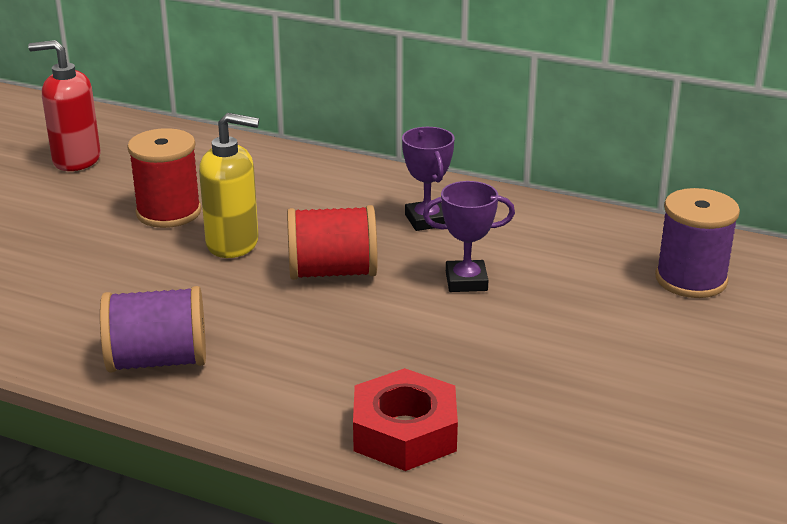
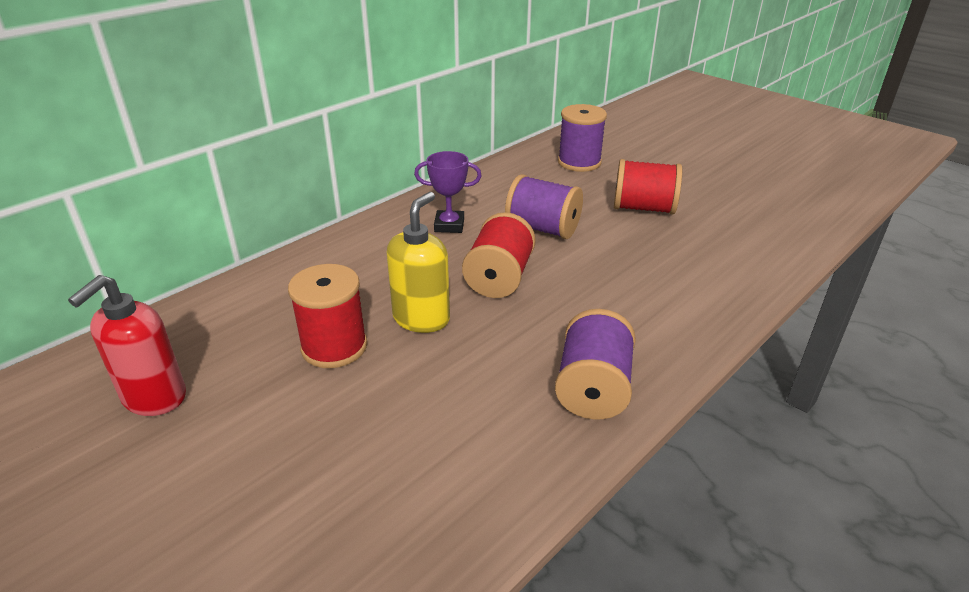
camera: 70 degrees left, 5 degrees up
(404, 432) = (715, 288): red nut -> none
(466, 281) = (543, 229): purple trophy -> purple spool
(589, 351) = (643, 208): none -> red spool

